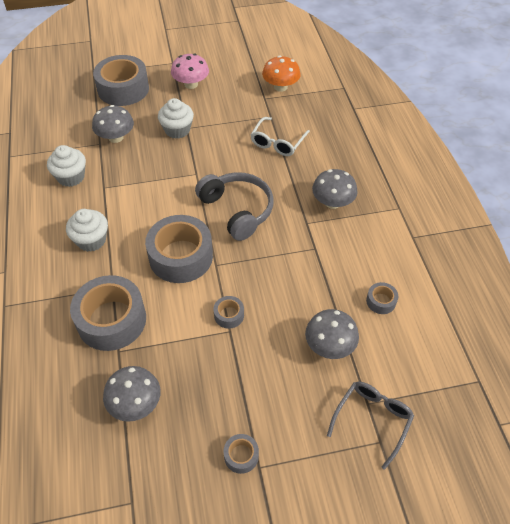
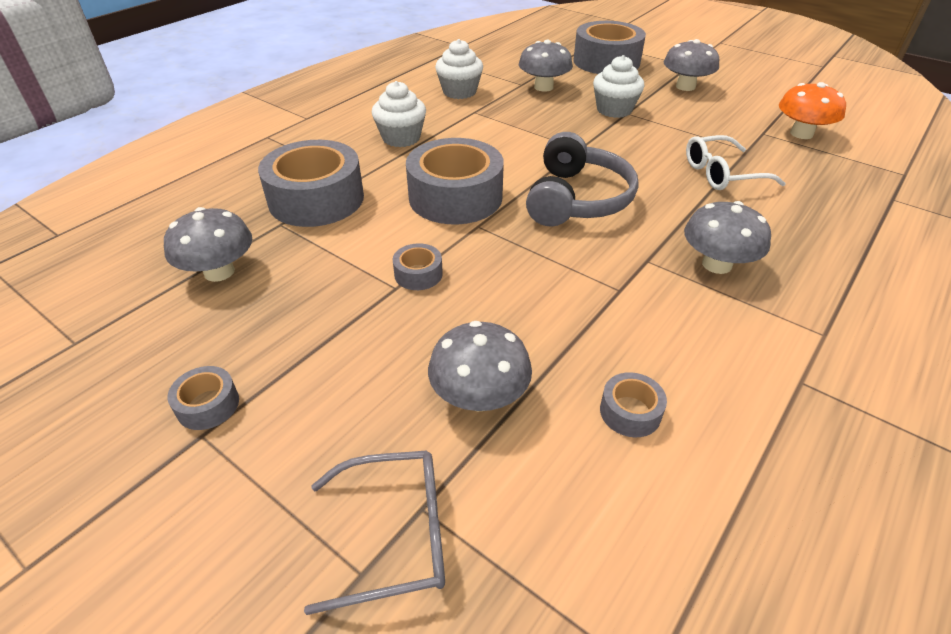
camera: 50 degrees right, 10 degrees down
(191, 84) = (685, 86): pink mushroom -> grey mushroom

